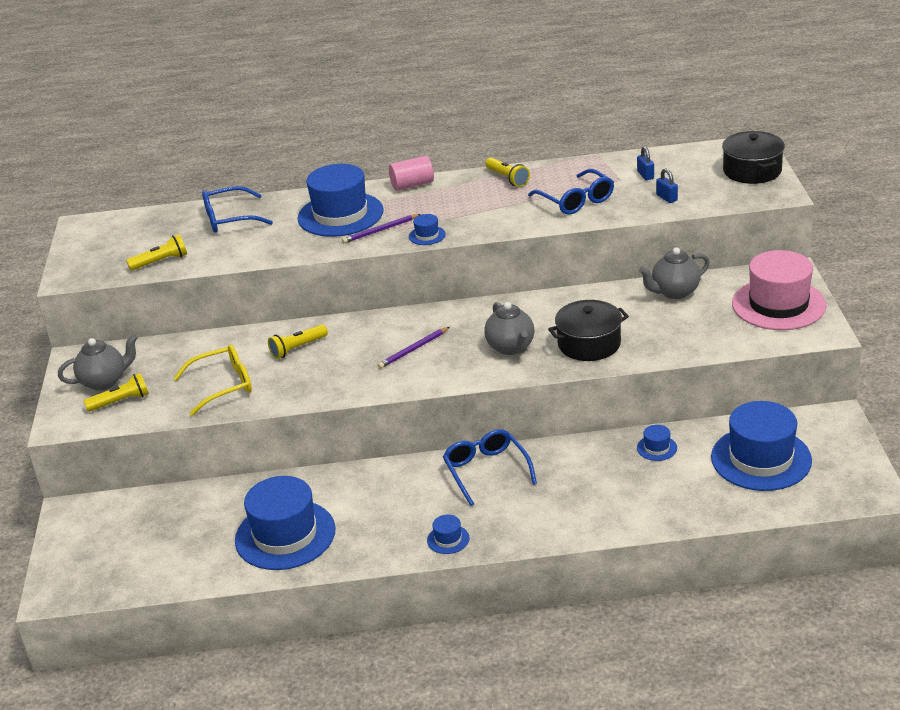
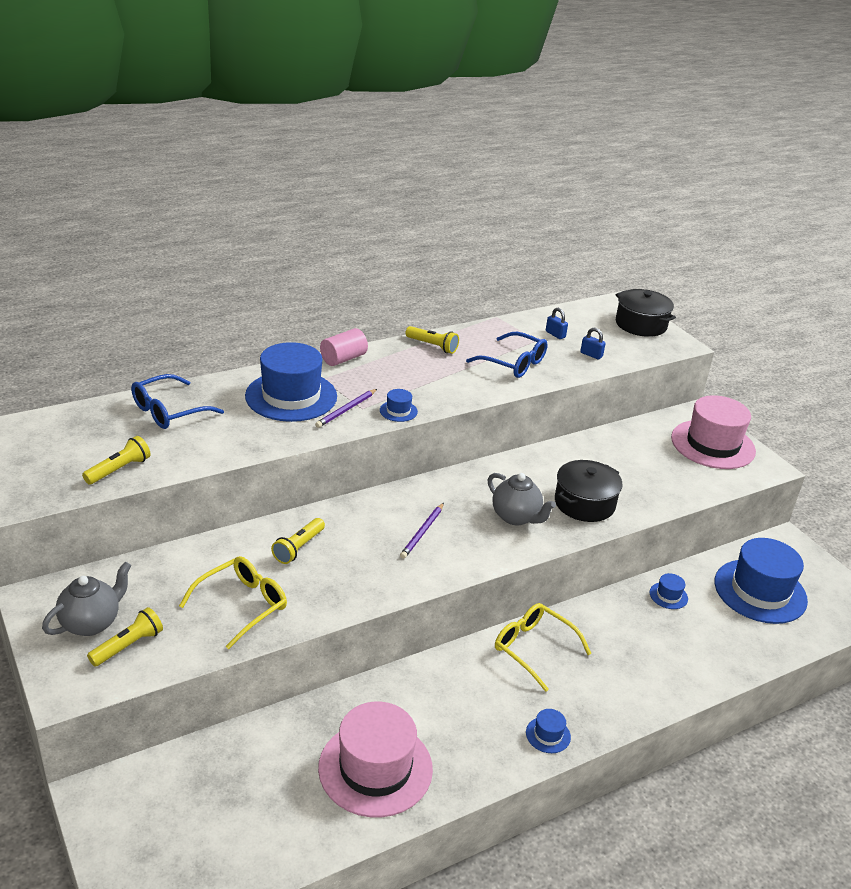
camera: 30 degrees left, 0 degrees up
(285, 535) = (375, 768): blue hat -> pink hat
(486, 471) = (533, 649): blue glasses -> yellow glasses
(674, 292) = (620, 442): grey teapot -> none

